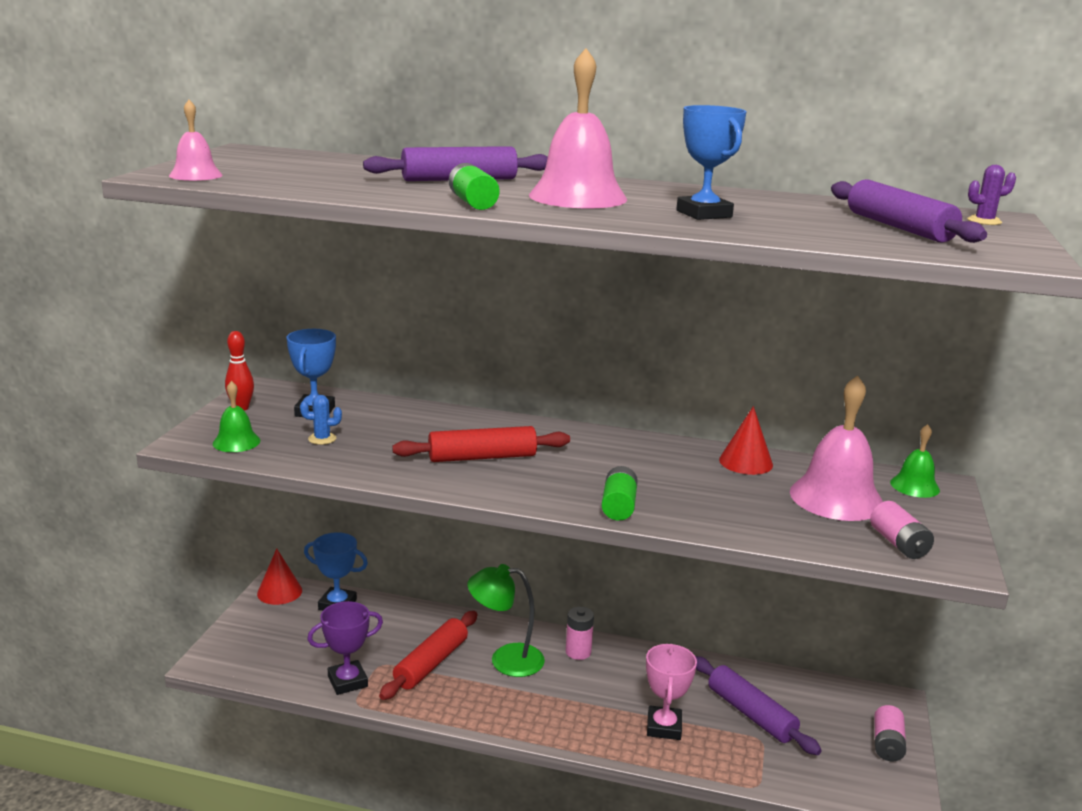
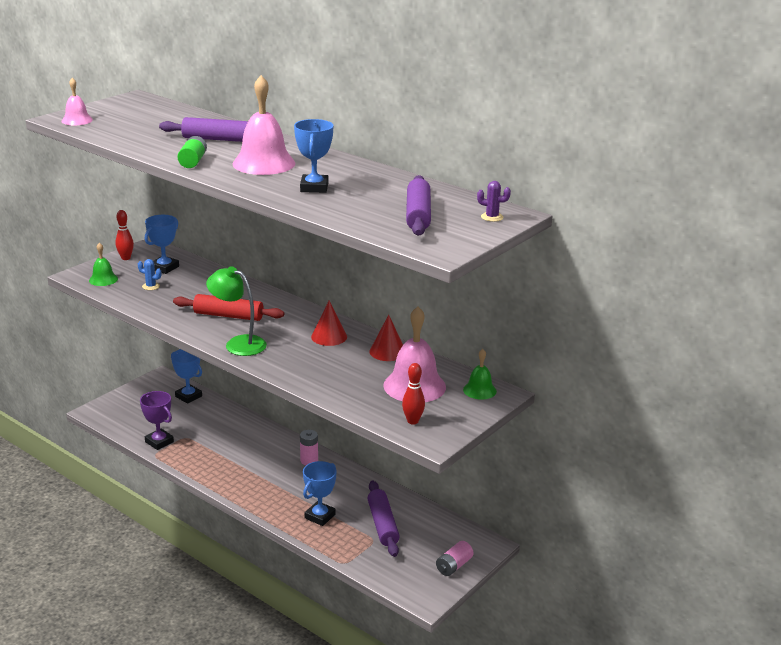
camera: 25 degrees right, 5 degrees up
(279, 592) = (161, 380): red cone -> red cone (329, 337)
(347, 681) = (159, 442): purple trophy -> purple trophy turned 45 degrees clockwise
(431, 663) = (214, 444): red rolling pin -> none
(505, 660) = (260, 453): green lamp -> green lamp (238, 343)
(618, 506) = (272, 362): green battery -> none
(664, 727) = (320, 516): pink trophy -> blue trophy
(898, 544) = (413, 421): pink battery -> red bowling pin

